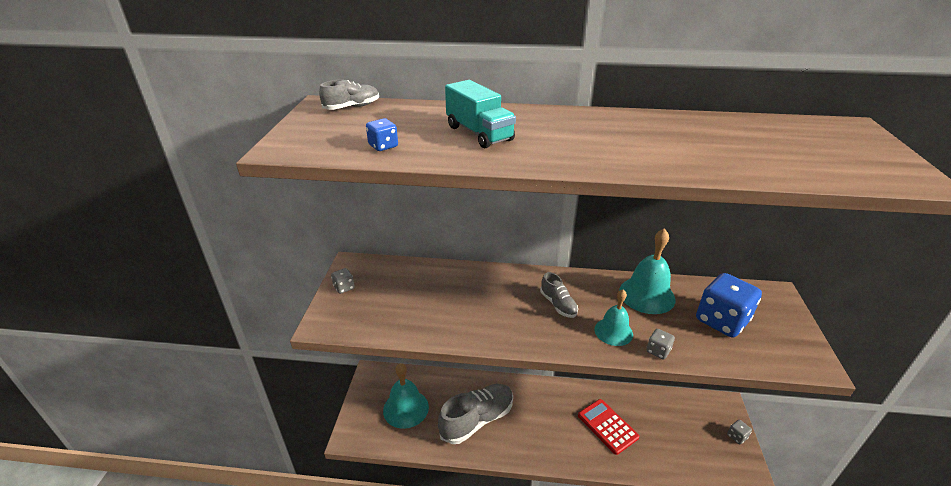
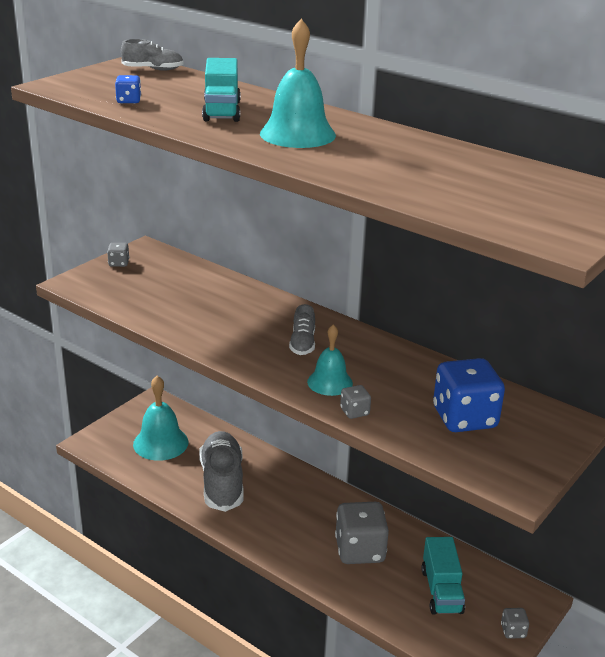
camera: 30 degrees right, 5 degrees down
(477, 420) = (222, 482): grey shoe -> grey shoe turned 90 degrees counterclockwise
(607, 426) = (360, 550): red calculator -> grey dice
(647, 295) = (410, 370): turquoise bell -> turquoise bell (297, 134)
(677, 430) = (441, 591): none -> turquoise truck

